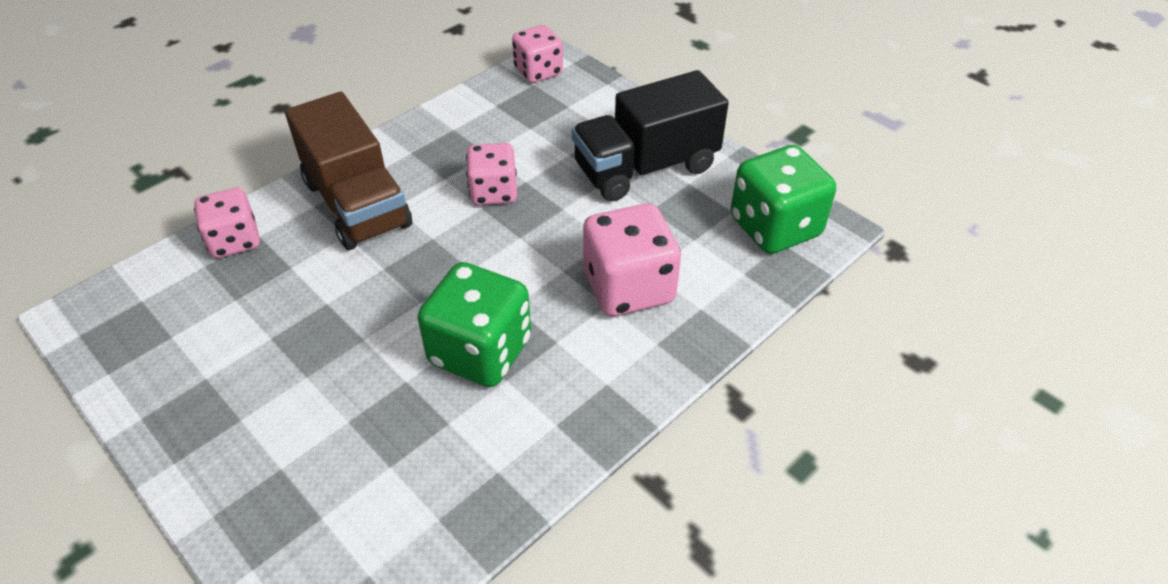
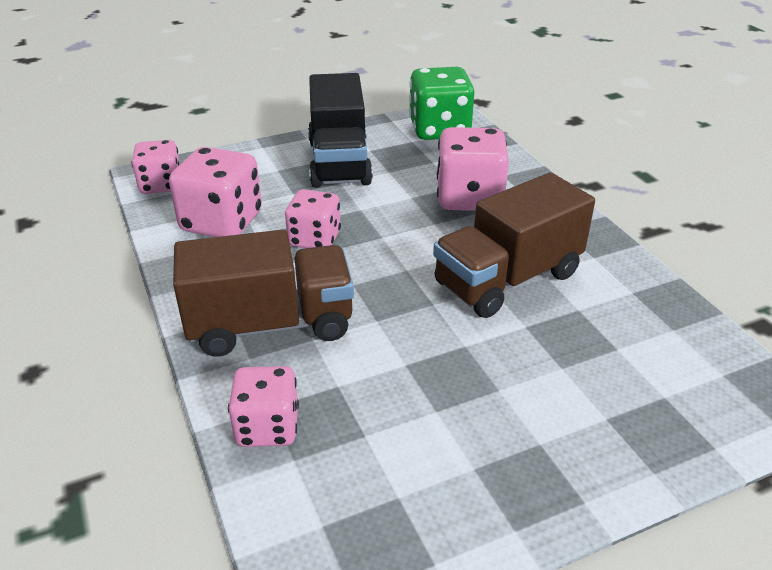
camera: 70 degrees left, 10 degrees down
(480, 351) = (507, 279): green dice -> brown truck
(495, 127) = (222, 222): none -> pink dice

